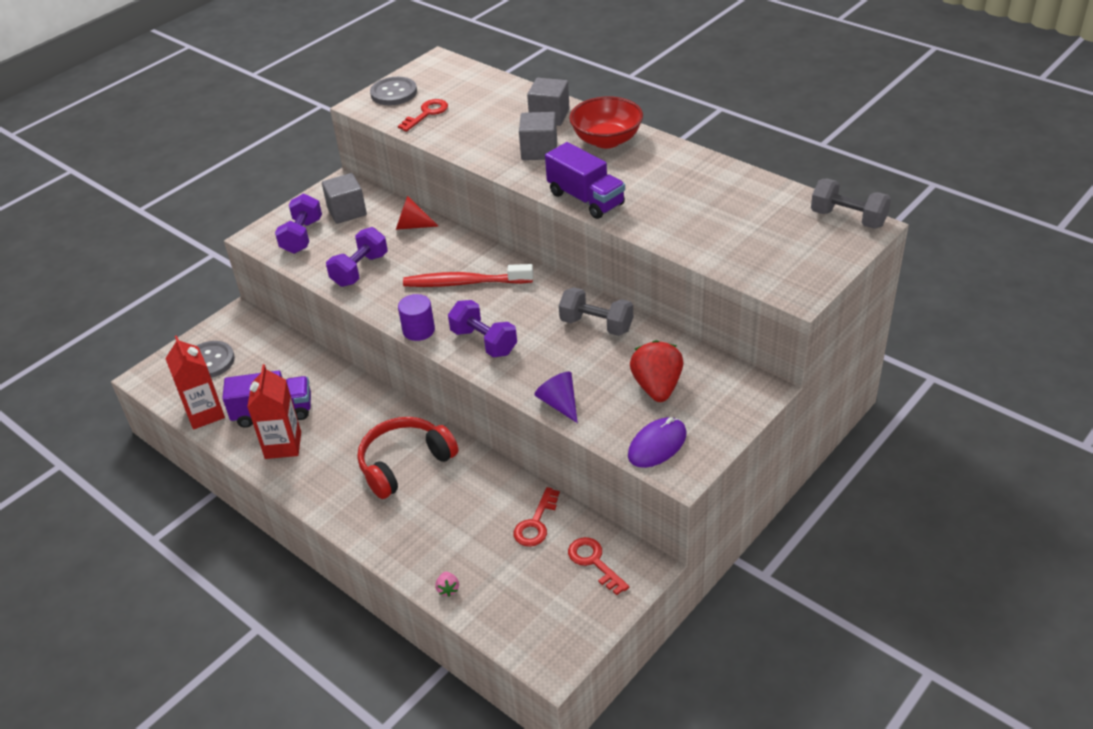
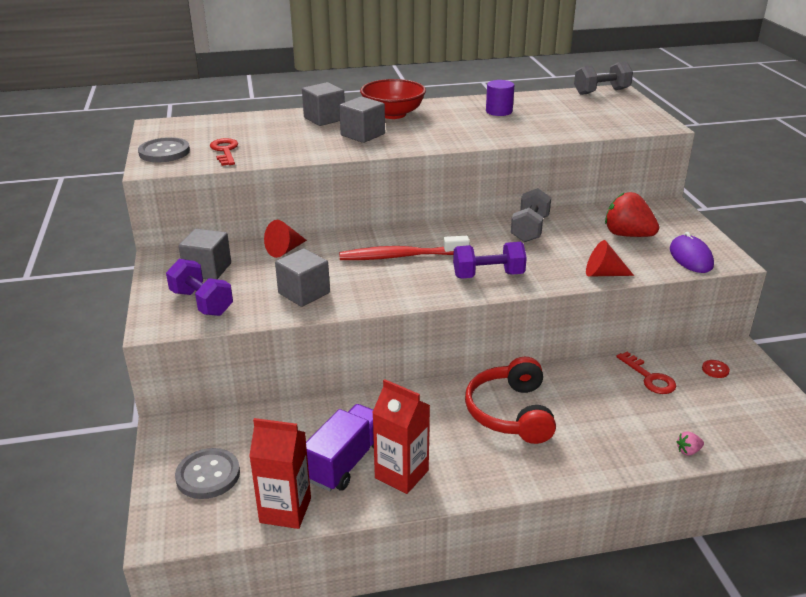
camera: 55 degrees left, 10 degrees down
(360, 270) = (304, 293): purple dumbbell -> grey cube
(418, 330) = (431, 296): purple cylinder -> purple cylinder (499, 111)
(448, 589) = (688, 451): pink strawberry -> pink strawberry turned 135 degrees clockwise
(464, 283) = (400, 256): red toothbrush -> red toothbrush turned 45 degrees clockwise
(559, 404) = (603, 274): purple cone -> red cone
(585, 199) = (454, 141): purple truck -> none
(594, 562) = (715, 370): red key -> red button
(596, 325) = (530, 229): grey dumbbell -> grey dumbbell turned 45 degrees counterclockwise

